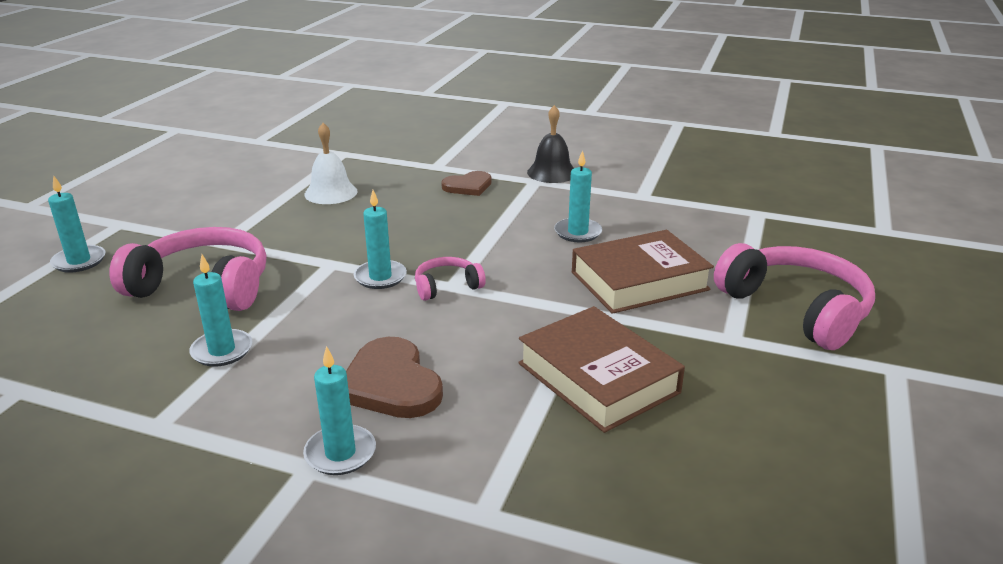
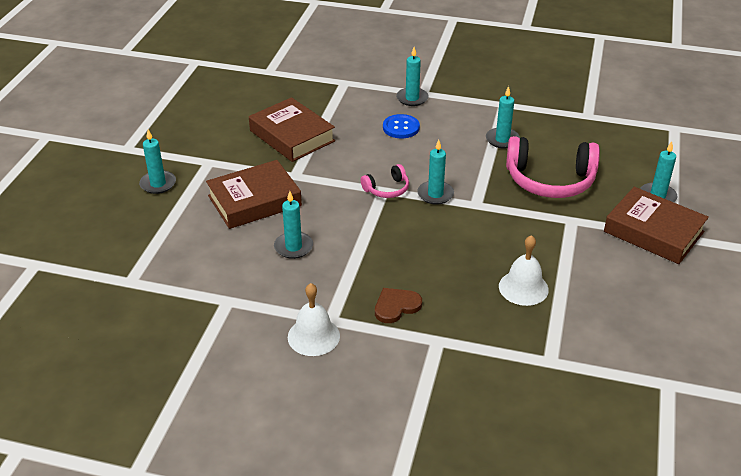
camera: 175 degrees right, 10 degrees up
(136, 228) = (653, 232): none -> brown book
(391, 383) = (401, 128): brown heart -> blue button
(552, 172) = (313, 336): black bell -> white bell
(796, 309) = (158, 184): pink headphones -> turquoise candle

